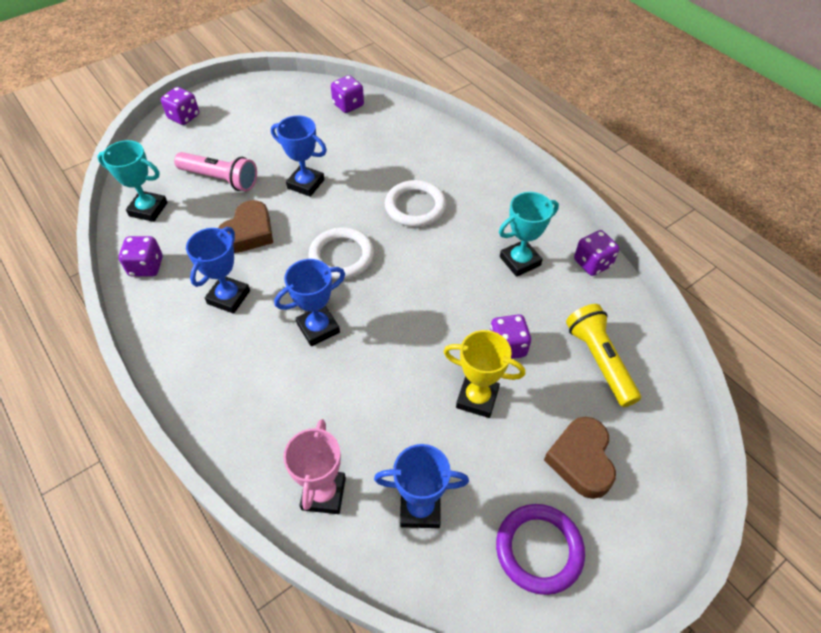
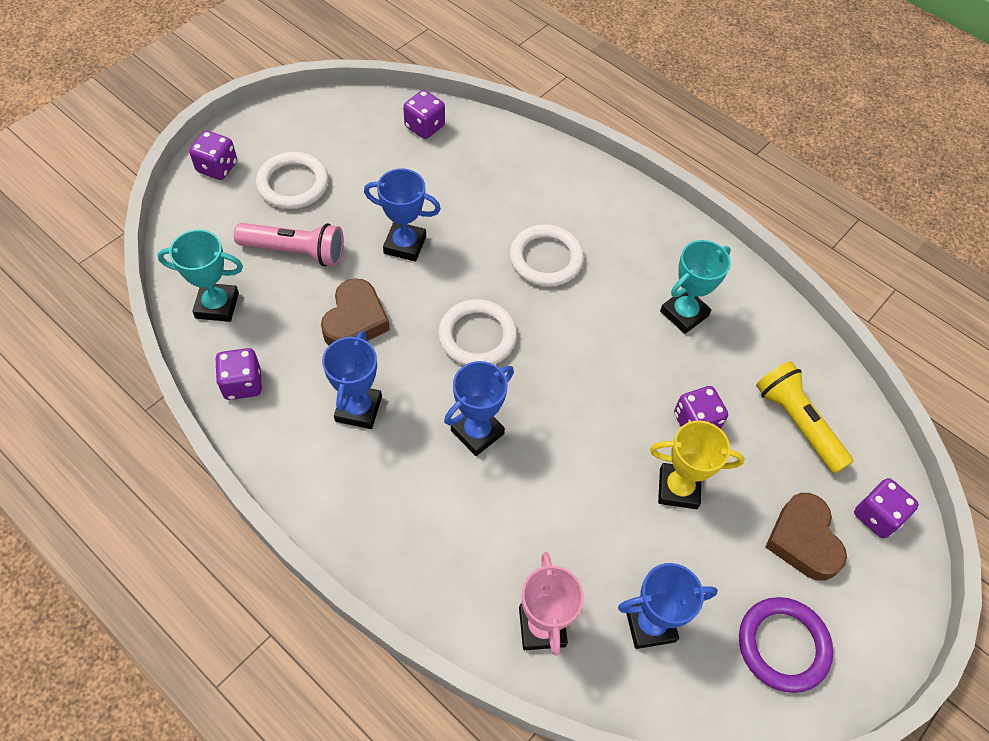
camera: 15 degrees left, 5 degrees up
(235, 133) = (293, 184): none -> white ring
(592, 263) = (764, 305): purple dice -> purple dice (877, 516)

